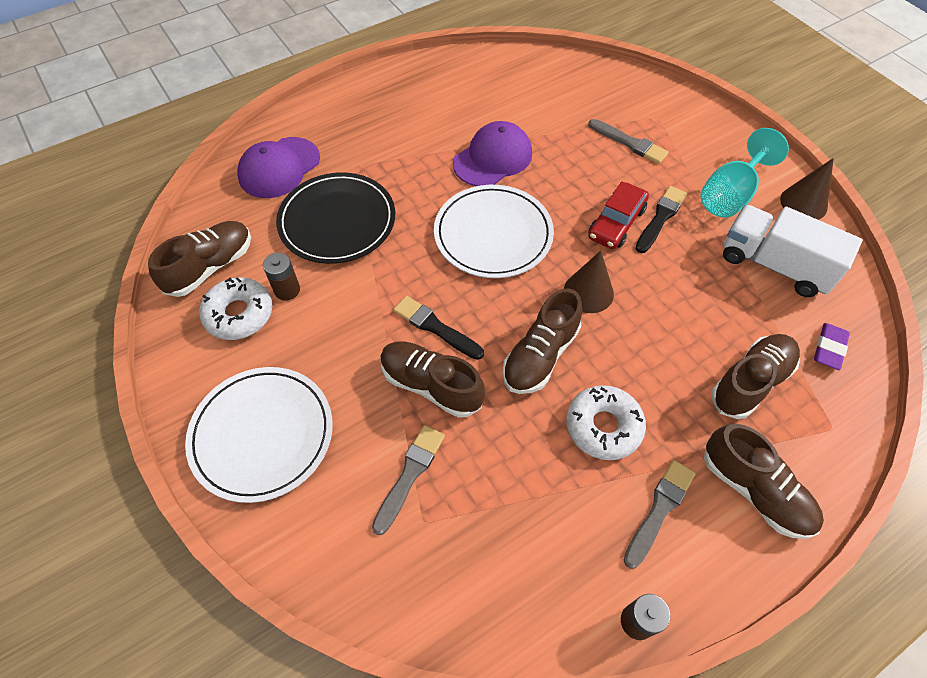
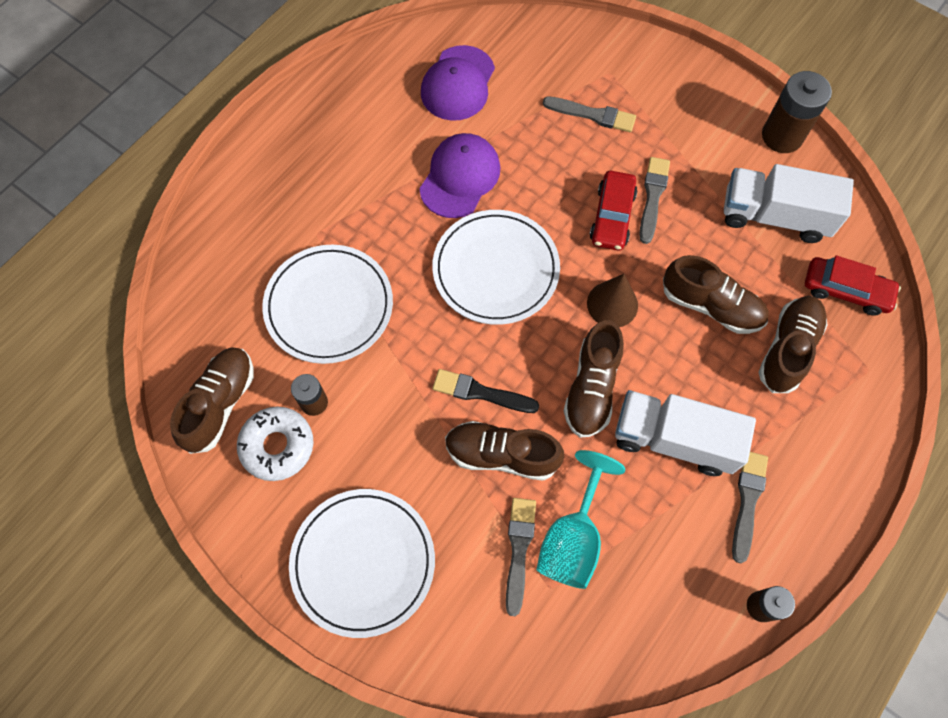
camera: 20 degrees left, 10 degrees up
(279, 168) = (235, 261): purple cap -> purple cap (458, 83)
(337, 221) = (329, 306): black plate -> white plate
(603, 426) = (674, 440): white donut -> white truck
(660, 218) = (653, 196): black brush -> grey brush
(730, 195) = (710, 148): turquoise goblet -> turquoise goblet (572, 538)
(755, 490) = (821, 454): brown shoe -> brown shoe (711, 306)
(803, 203) = (782, 136): brown cone -> brown battery
(829, 348) = (846, 291): purple eraser -> red car

